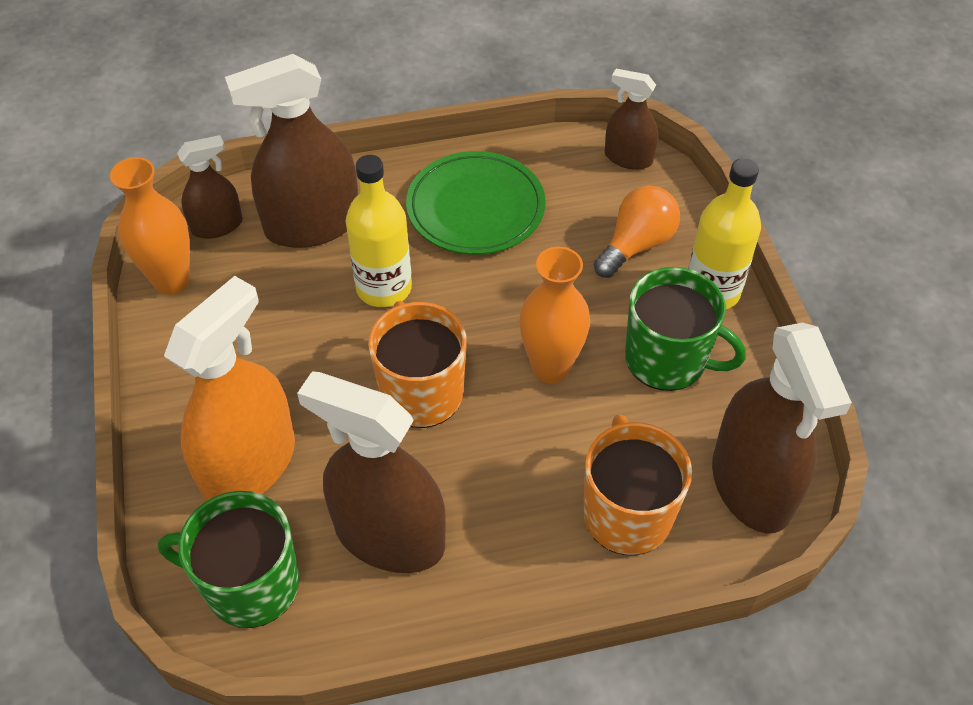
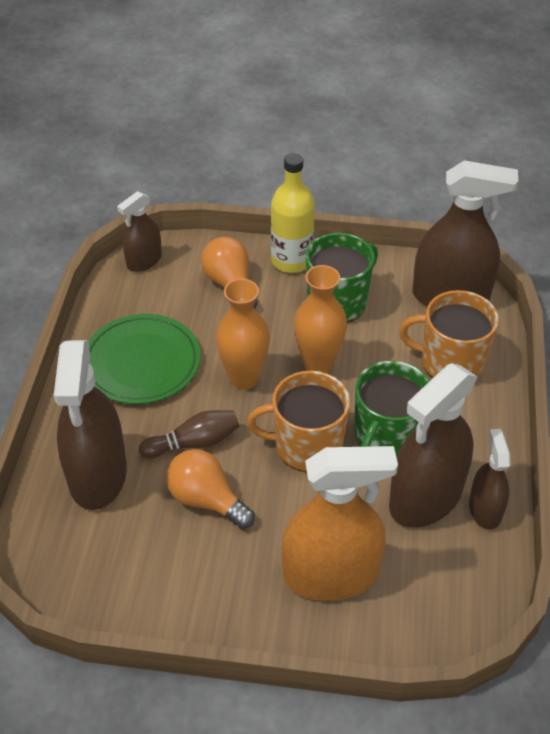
camera: 70 degrees left, 5 degrees down
(171, 281) = (105, 596): orange vase -> orange vase (244, 378)
(217, 226) = (57, 547): brown spray bottle -> brown spray bottle (485, 509)
(249, 465) = (330, 574): orange spray bottle -> orange spray bottle turned 120 degrees clockwise
(250, 584) = (439, 596): green mug -> green mug (386, 437)
(312, 323) = (206, 500): none -> orange light bulb
(384, 288) = (194, 443): yellow bottle -> brown bowling pin

